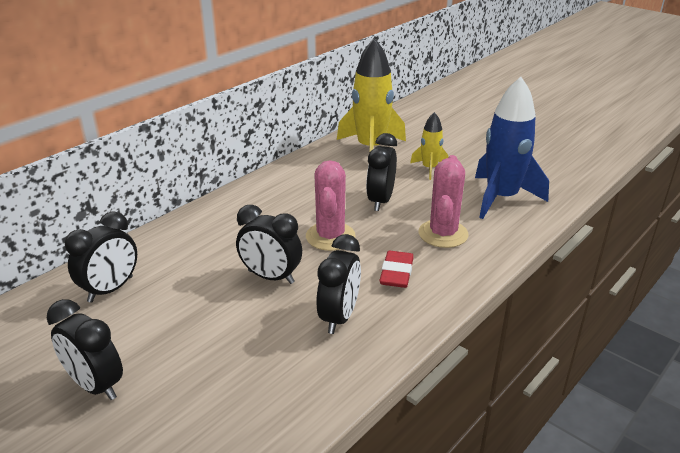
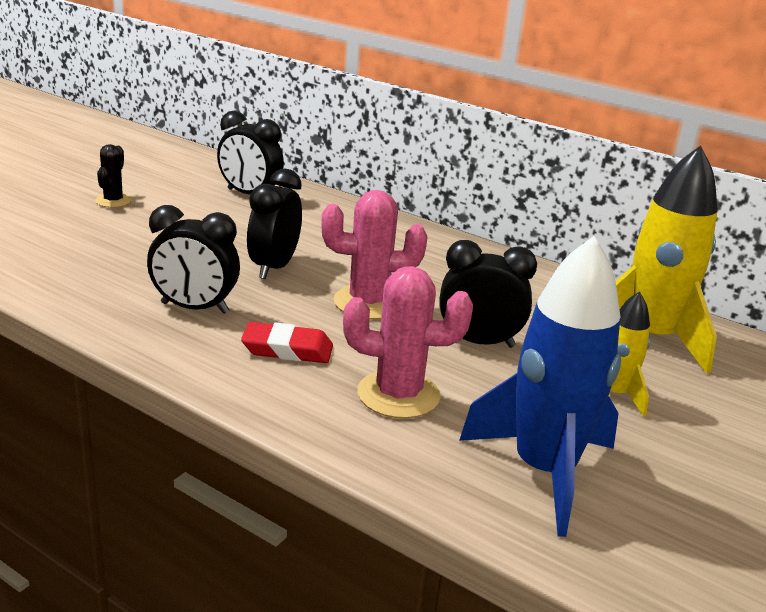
camera: 80 degrees right, 5 degrees down
(95, 385) = (113, 201): black clock -> black cactus

